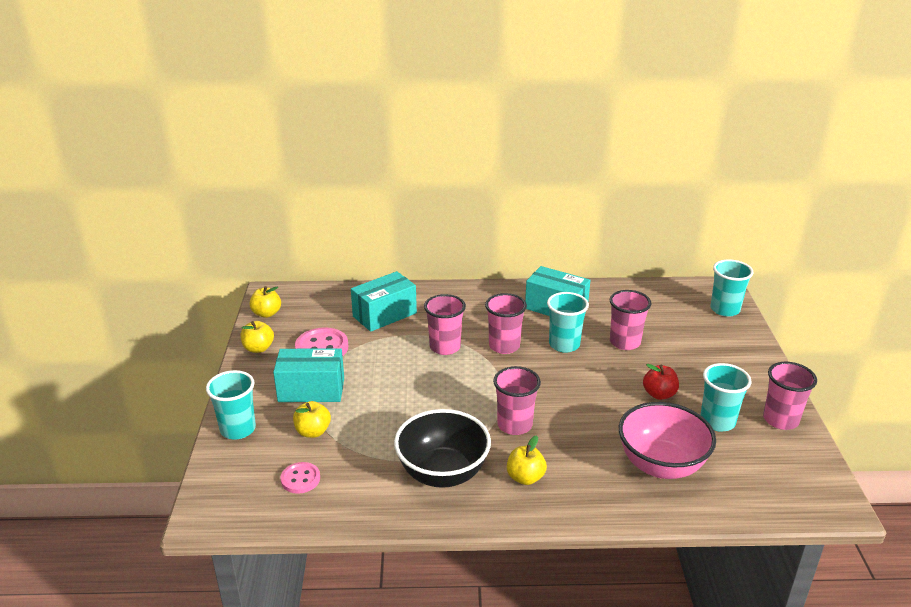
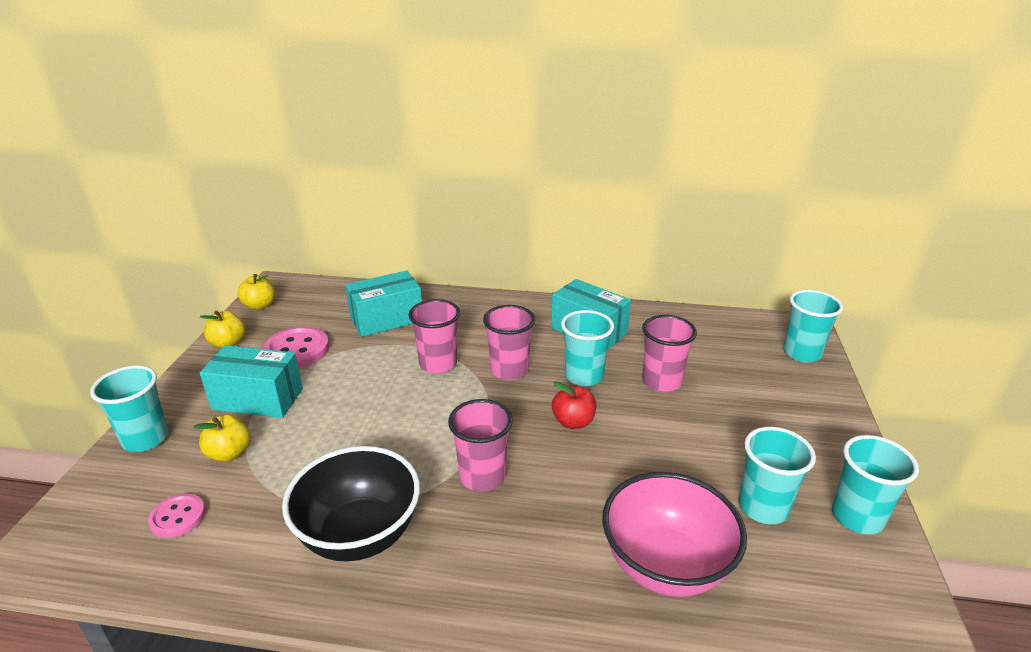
camera: 10 degrees right, 0 degrees up
(525, 477) = (467, 558): yellow apple -> none
(659, 394) = (689, 456): red apple -> red apple (573, 422)
(780, 420) = (857, 517): pink cup -> turquoise cup

